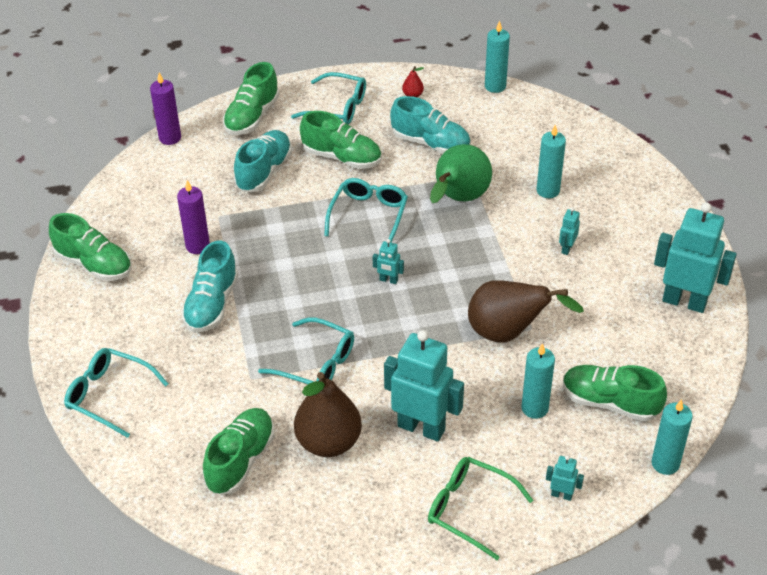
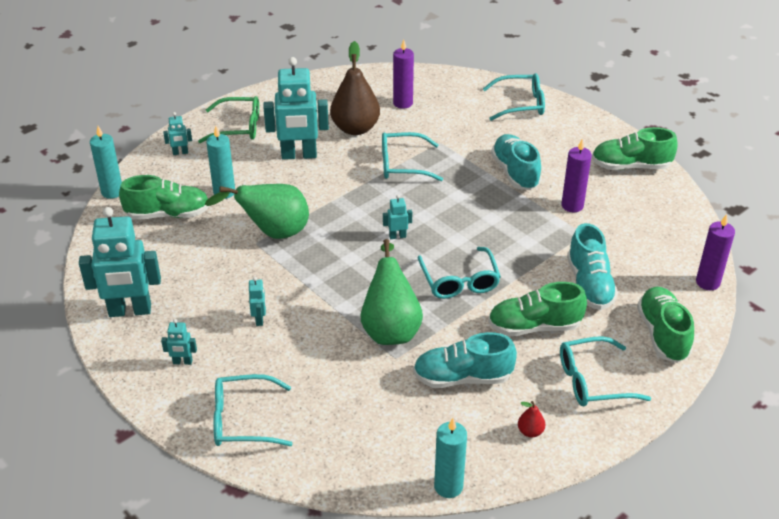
camera: 150 degrees right, 5 degrees down
(241, 460) = (403, 103): green shoe -> purple candle
(508, 333) = (273, 233): brown pear -> green pear
(548, 191) = (309, 371): turquoise candle -> none
(618, 175) = (243, 420): none -> turquoise glasses
(650, 236) = (182, 362): none -> turquoise robot

